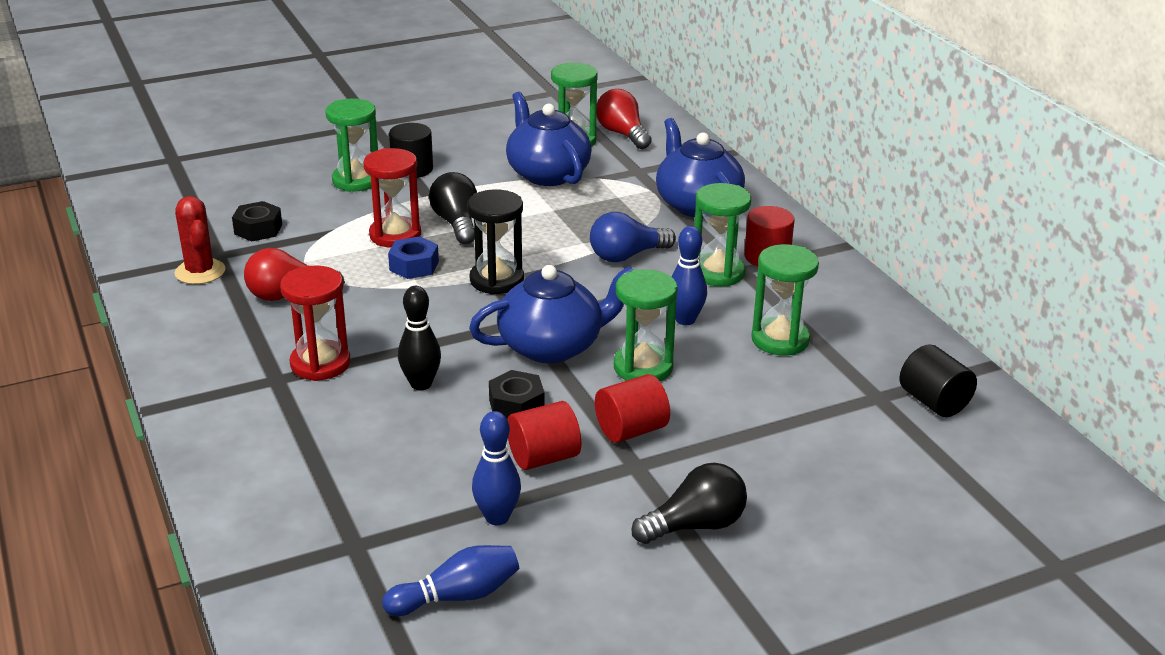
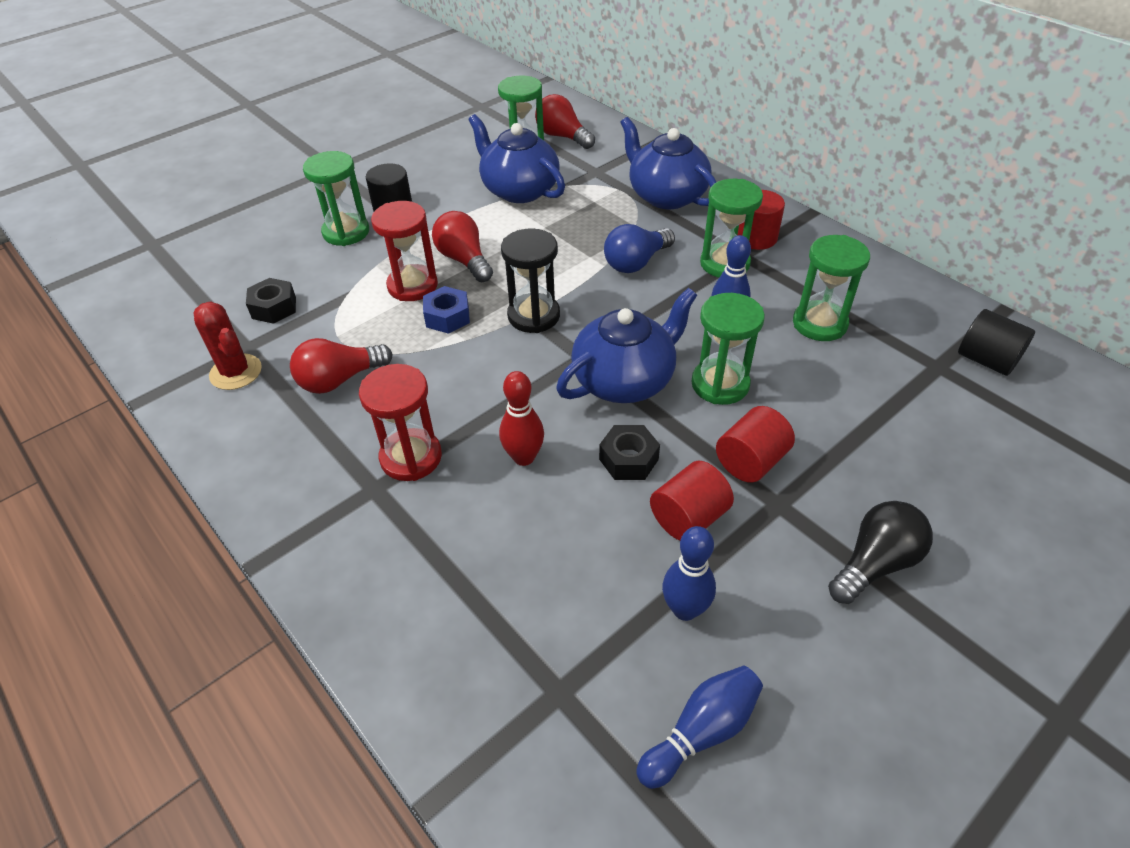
camera: 15 degrees left, 15 degrees up
(421, 384) = (524, 457): black bowling pin -> red bowling pin
(457, 223) = (464, 260): black light bulb -> red light bulb

